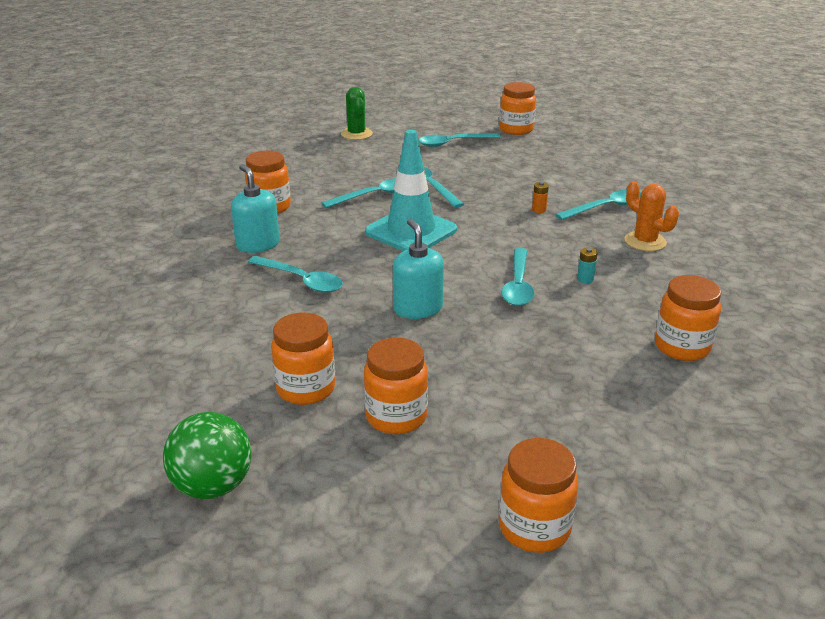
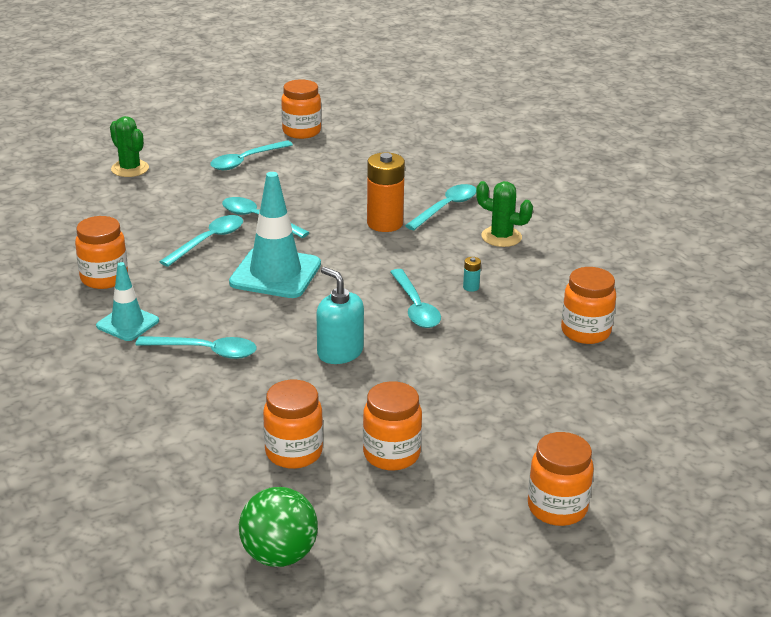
camera: 25 degrees left, 0 degrees up
(258, 244) = (127, 323): turquoise soap dispenser -> turquoise traffic cone
(539, 210) = (385, 223): orange battery -> orange battery, size x2.43
(645, 241) = (501, 237): orange cactus -> green cactus

